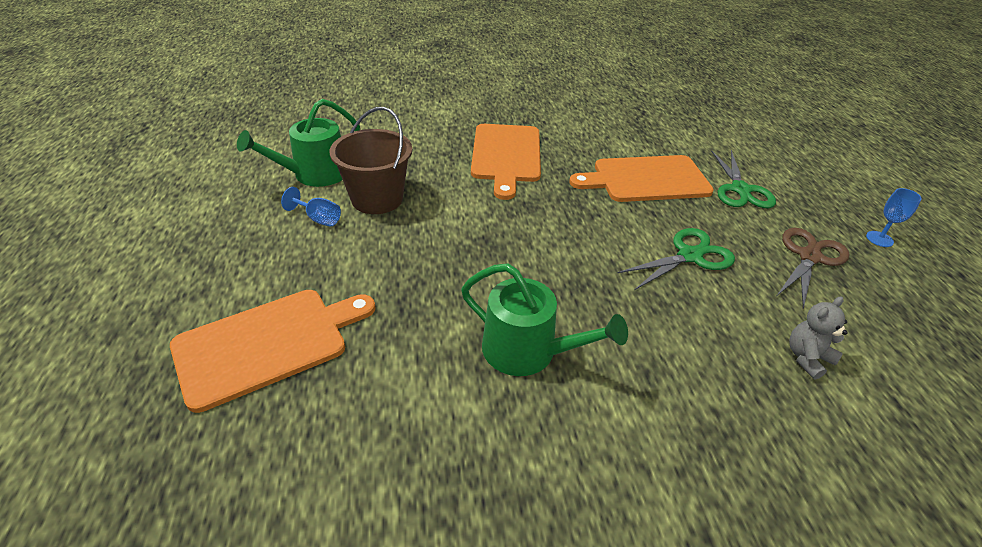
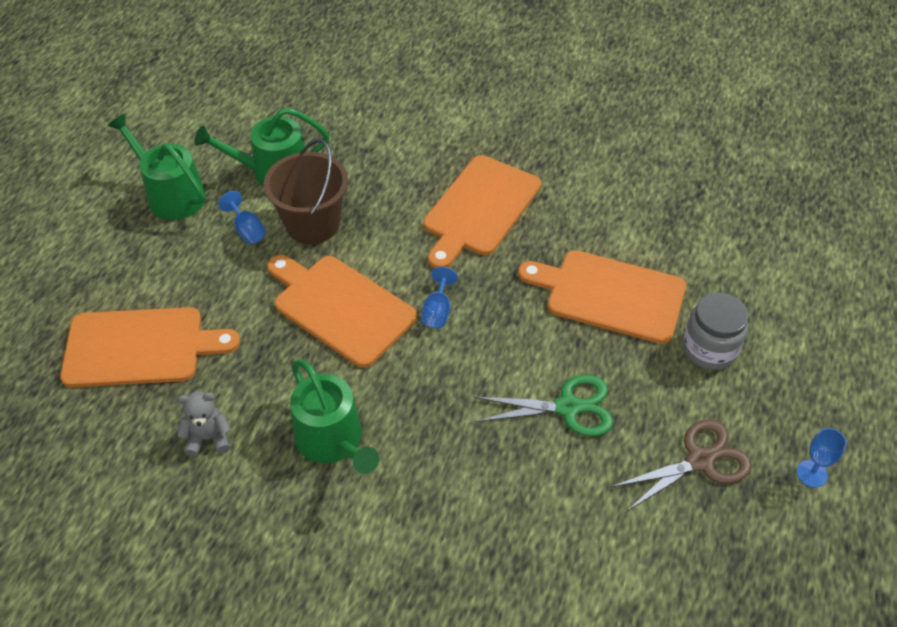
camera: 30 degrees right, 10 degrees up
(223, 213) = (171, 194): none -> green watering can
(449, 248) = (340, 307): none -> orange cutting board
(532, 226) = (437, 311): none -> blue goblet
(740, 190) = (709, 349): green scissors -> grey jar
(807, 358) = (578, 558): grey teddy bear -> grey teddy bear (208, 438)

